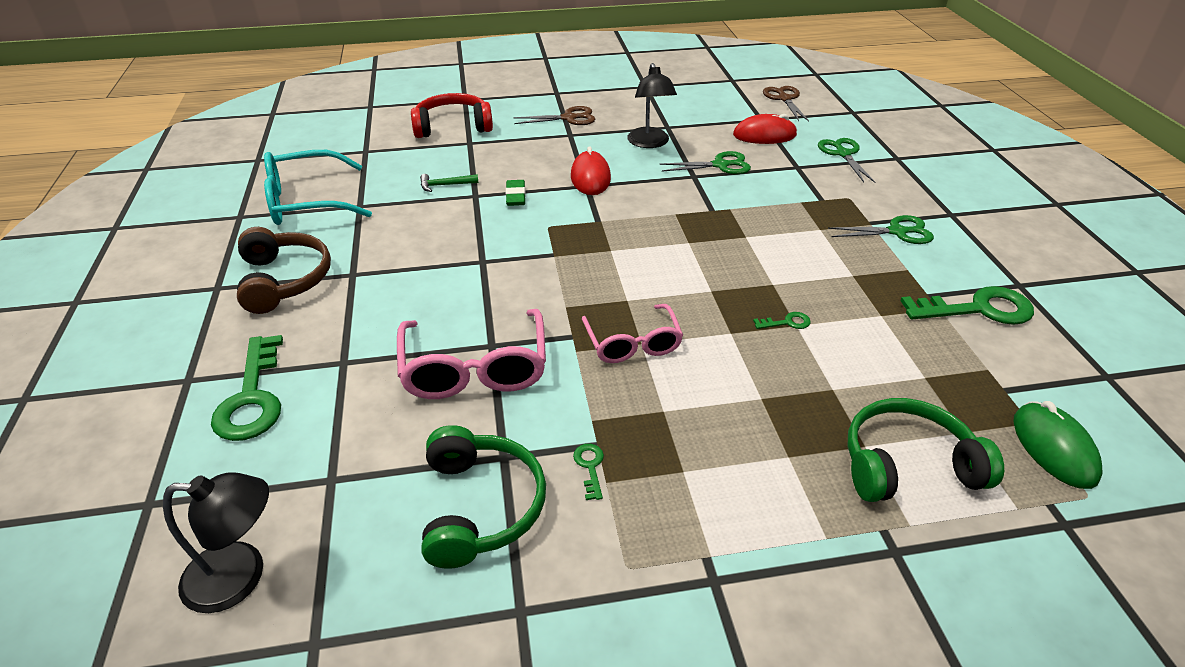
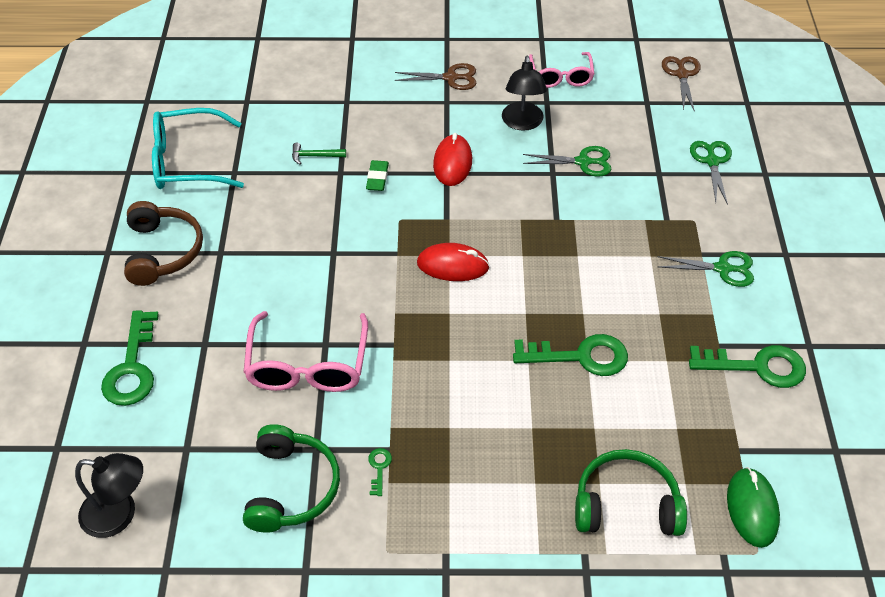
camera: 10 degrees right, 10 degrees up
(453, 126) = (334, 77): red headphones -> none
(633, 344) = (442, 359): pink glasses -> pink glasses (561, 77)
(764, 135) = (641, 126): red mouse -> red mouse (452, 265)
(787, 322) = (580, 356): green key -> green key, size x2.30

